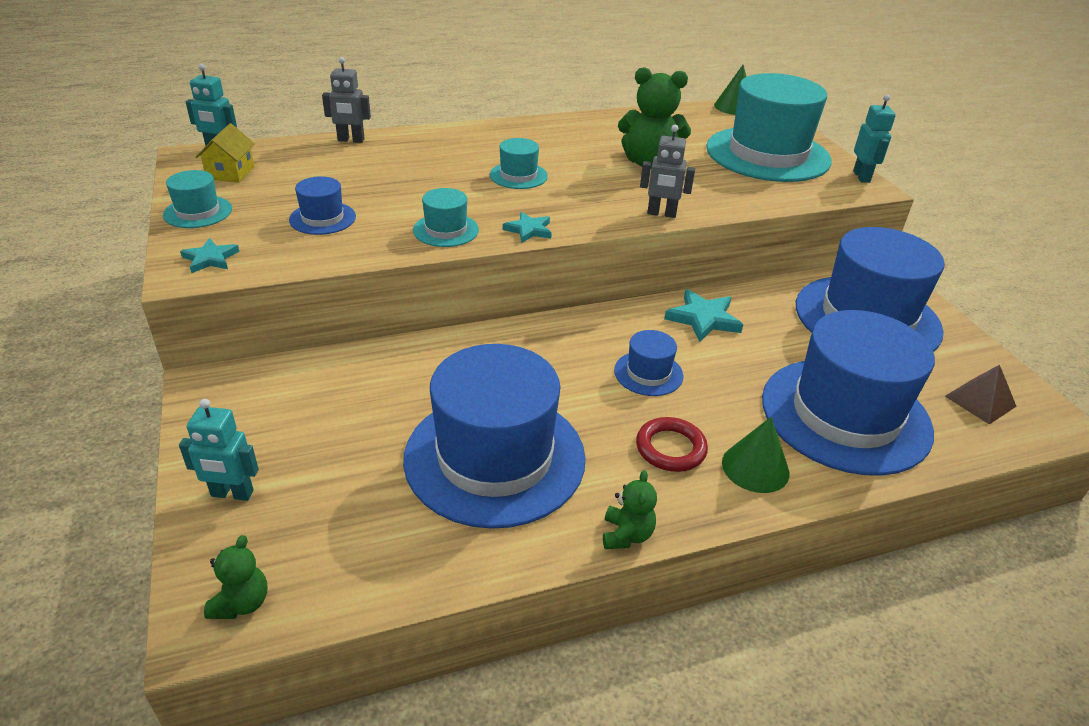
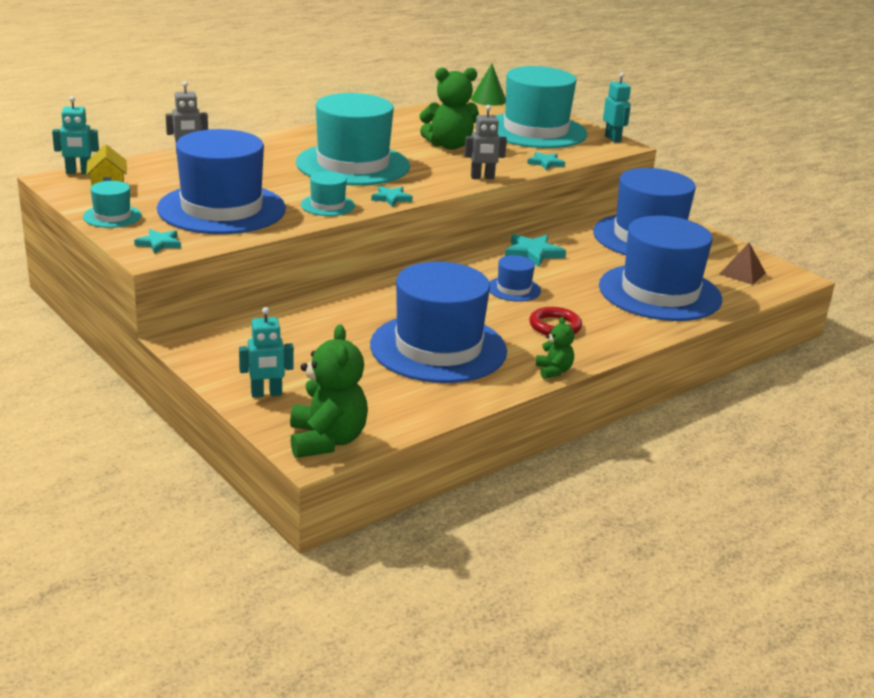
camera: 20 degrees left, 10 degrees down
(242, 603) = (326, 441): green teddy bear -> green teddy bear, size x1.90
(322, 218) = (222, 209): blue hat -> blue hat, size x2.29
(518, 175) = (353, 165): turquoise hat -> turquoise hat, size x2.29
(755, 202) = (545, 163): none -> turquoise star
(755, 467) = (616, 327): green cone -> none

